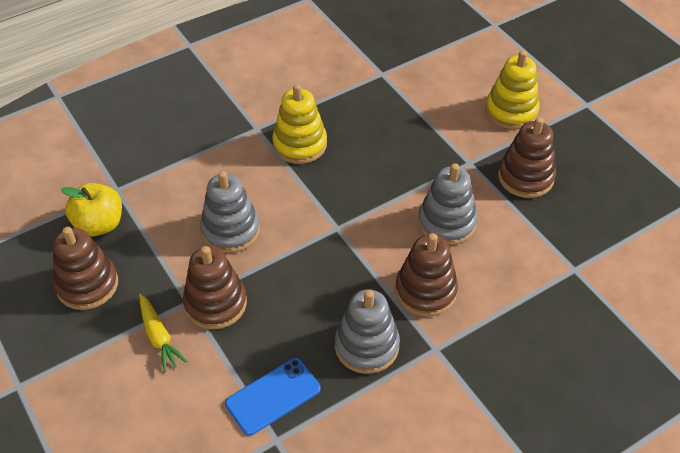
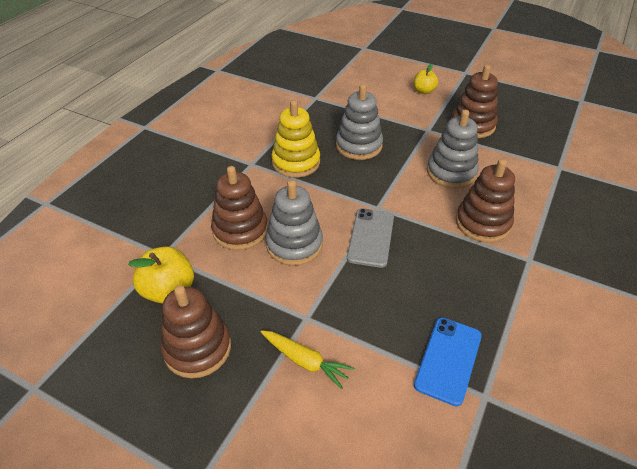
camera: 30 degrees left, 5 degrees down
(215, 303) = (332, 308): brown stacking toy -> brown stacking toy (240, 230)
(304, 255) = (371, 237): none -> grey phone
(366, 346) = (480, 282): grey stacking toy -> grey stacking toy (359, 146)
(511, 111) = (423, 91): yellow stacking toy -> yellow apple

